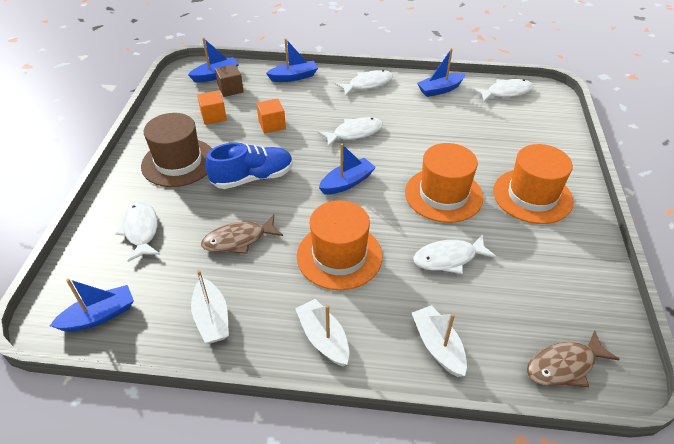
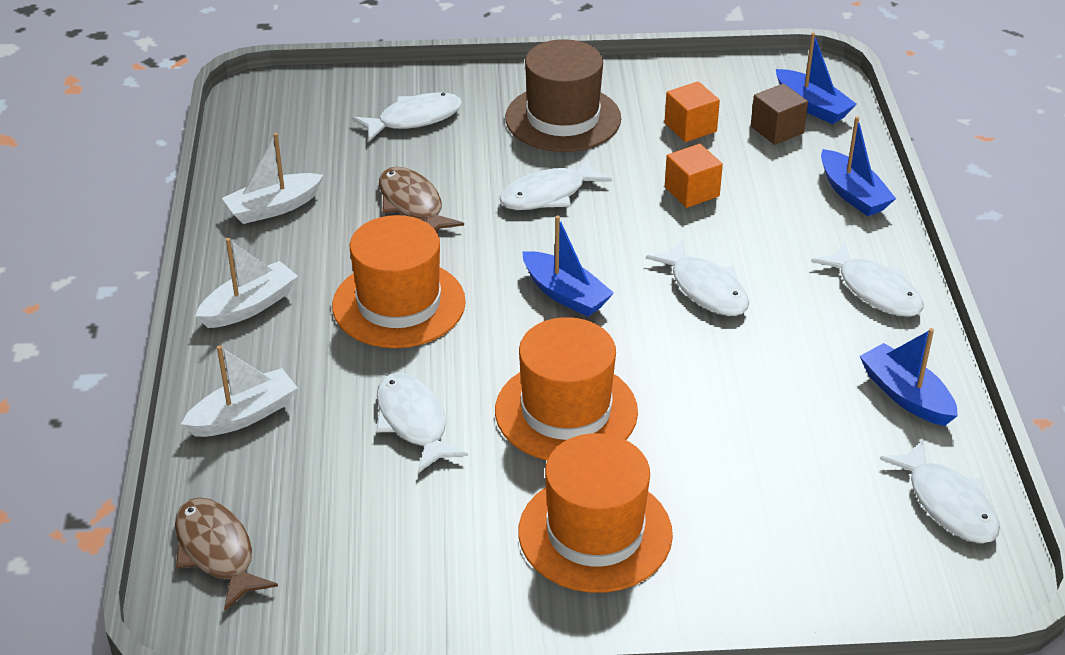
camera: 80 degrees right, 5 degrees down
(99, 316) = (269, 123): blue boat -> none
(253, 178) = (548, 194): blue shoe -> white fish

